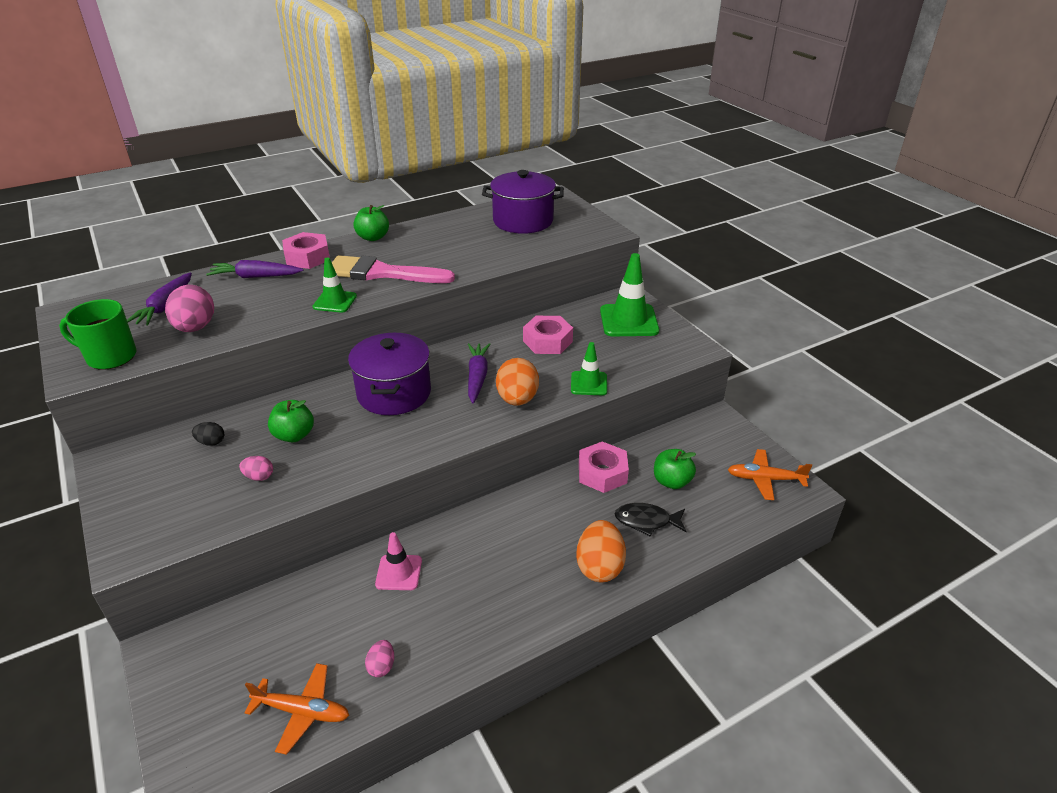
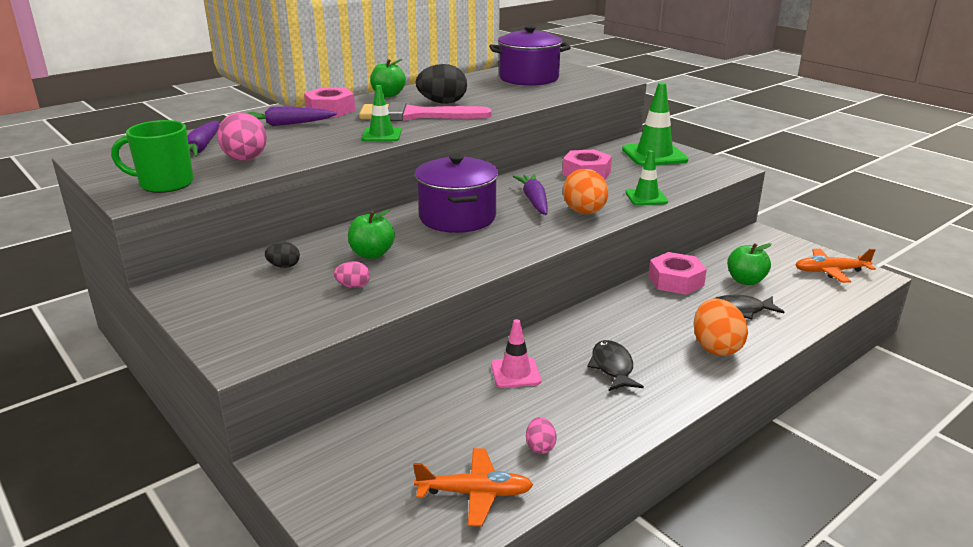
camera: 10 degrees left, 10 degrees down
(418, 255) = (442, 103): none -> black egg
(490, 578) = (612, 367): none -> black fish

